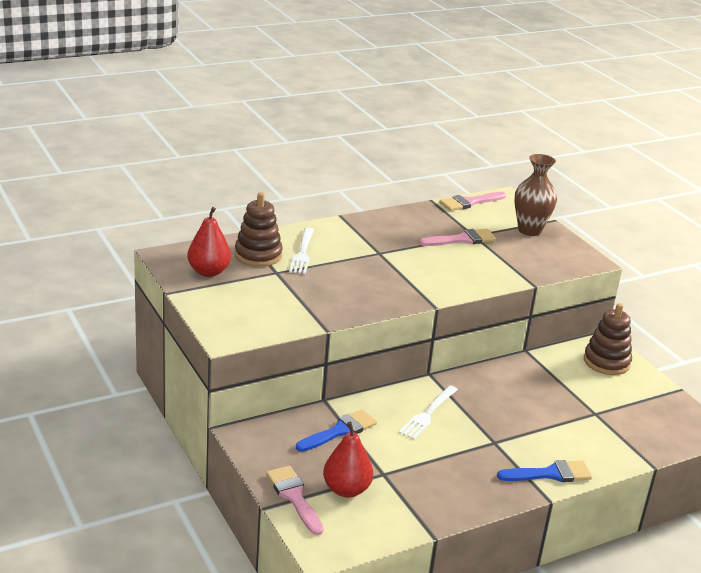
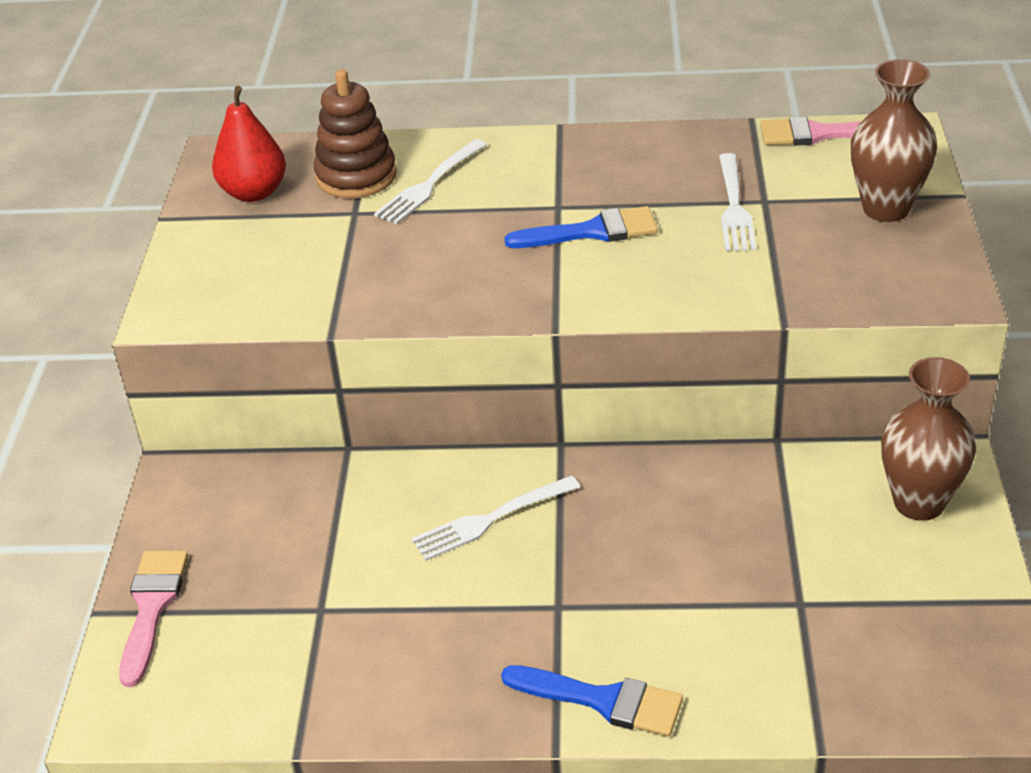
camera: 35 degrees right, 10 degrees up
(340, 431) = (322, 511): blue brush -> blue brush (592, 231)
(346, 489) = (239, 620): red pear -> none
(462, 239) = (734, 206): pink brush -> white fork
(606, 362) = (919, 503): brown stacking toy -> brown vase

